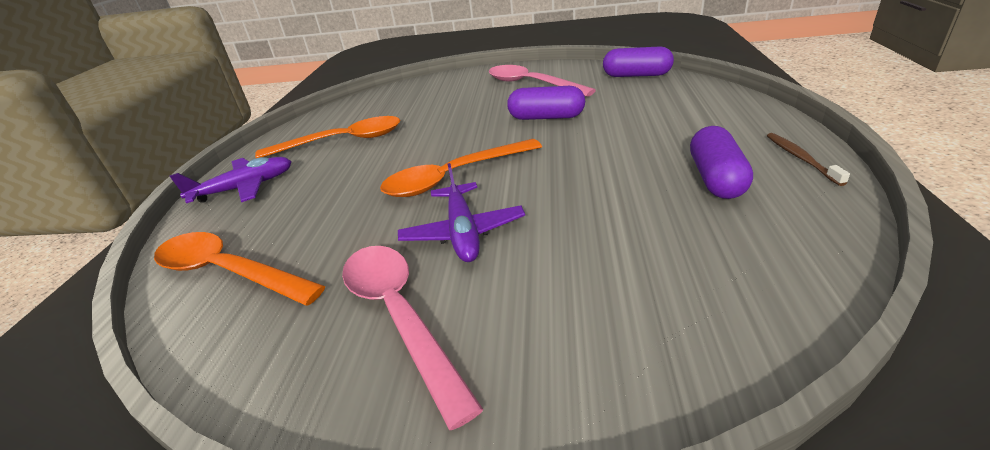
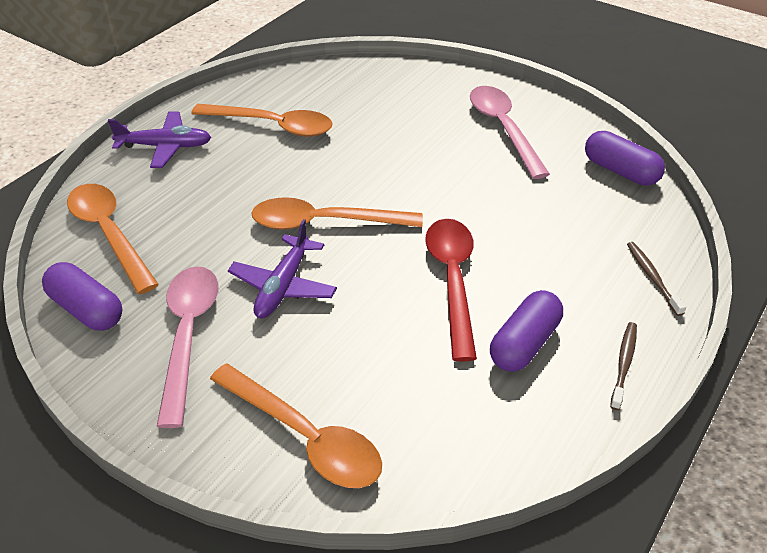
camera: 25 degrees right, 10 degrees up
(546, 117) = (468, 188): purple capsule -> purple capsule (87, 309)
(606, 167) = (453, 280): none -> red spoon
(630, 343) = (305, 437): none -> orange spoon
(738, 110) = (652, 277): none -> brown toothbrush

